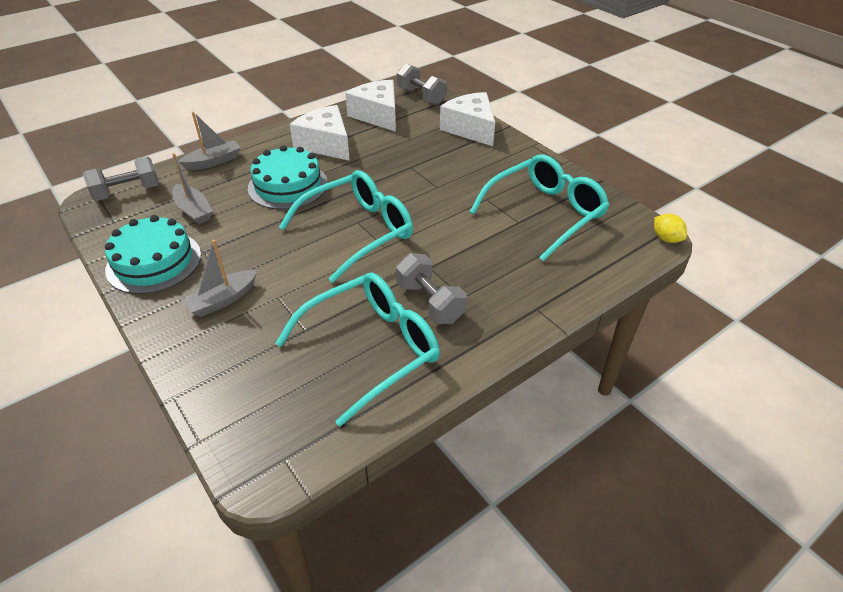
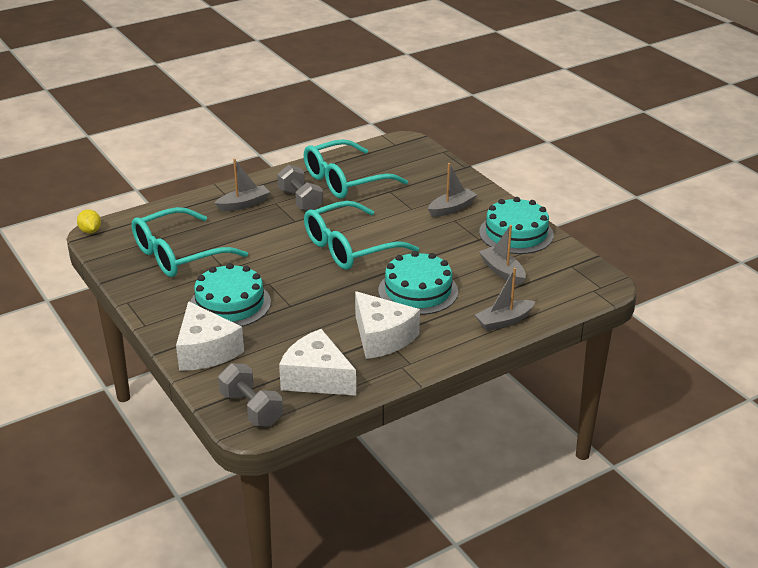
camera: 175 degrees left, 10 degrees down
(128, 192) = (576, 291): grey dumbbell -> none
(377, 115) = (316, 378): white cheese -> white cheese turned 150 degrees clockwise
(467, 165) = (230, 304): none -> turquoise cake
(504, 291) = (243, 204): none -> grey boat

